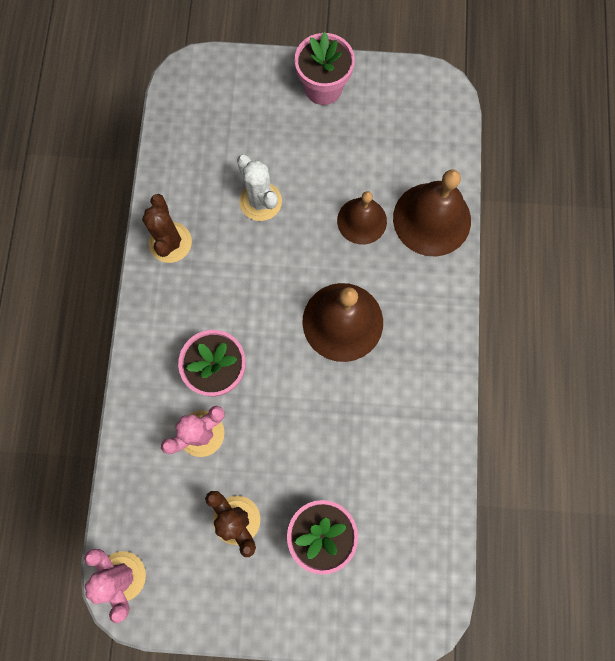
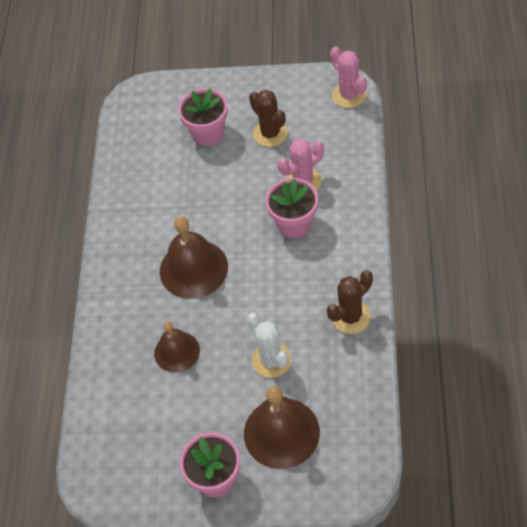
camera: 175 degrees left, 20 degrees down
(170, 242) = (350, 317): brown cactus -> brown cactus turned 60 degrees clockwise
(432, 219) = (112, 359): brown bell -> brown bell (281, 432)

